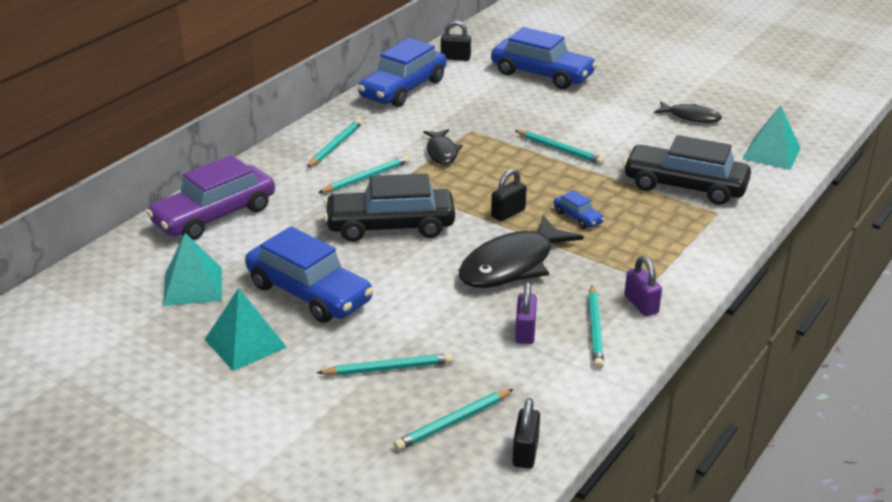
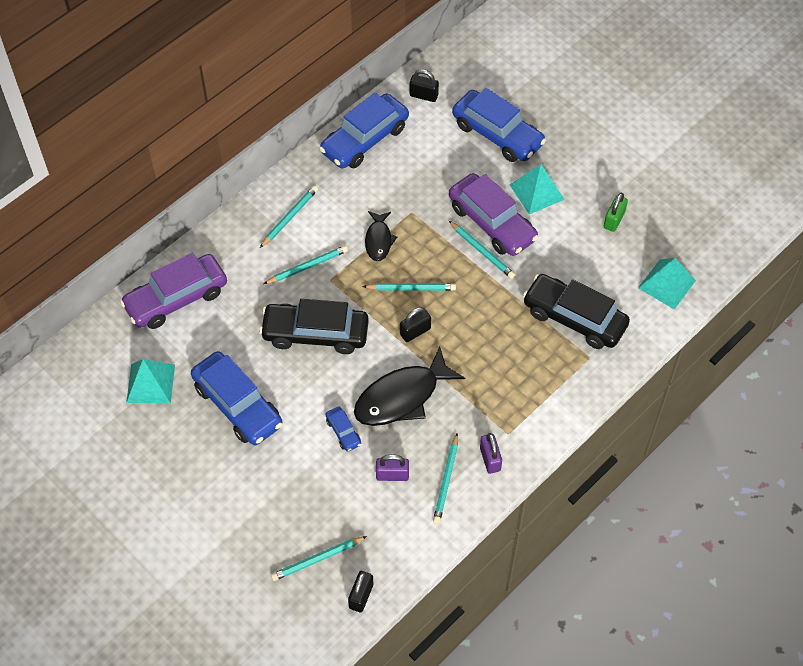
camera: 10 degrees right, 25 degrees up
(245, 343) = (182, 454): turquoise pyramid -> turquoise pyramid (537, 192)
(388, 368) = (282, 498): turquoise pencil -> turquoise pencil (411, 288)
(525, 332) = (392, 475): purple padlock -> purple padlock turned 75 degrees clockwise
(562, 130) = (492, 222): none -> purple car
(578, 217) = (471, 346): blue car -> blue car (343, 432)
(691, 117) = (614, 220): black fish -> green padlock

